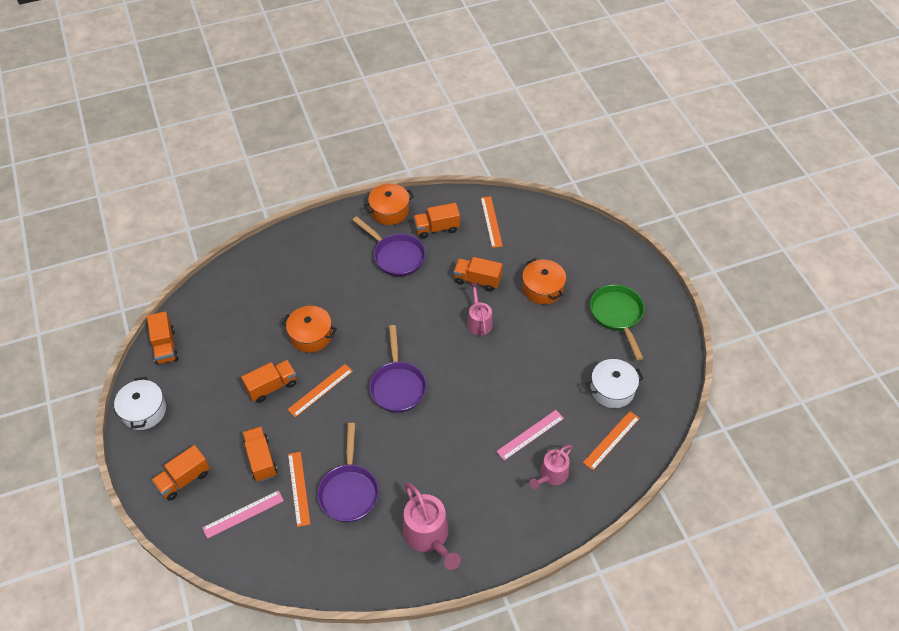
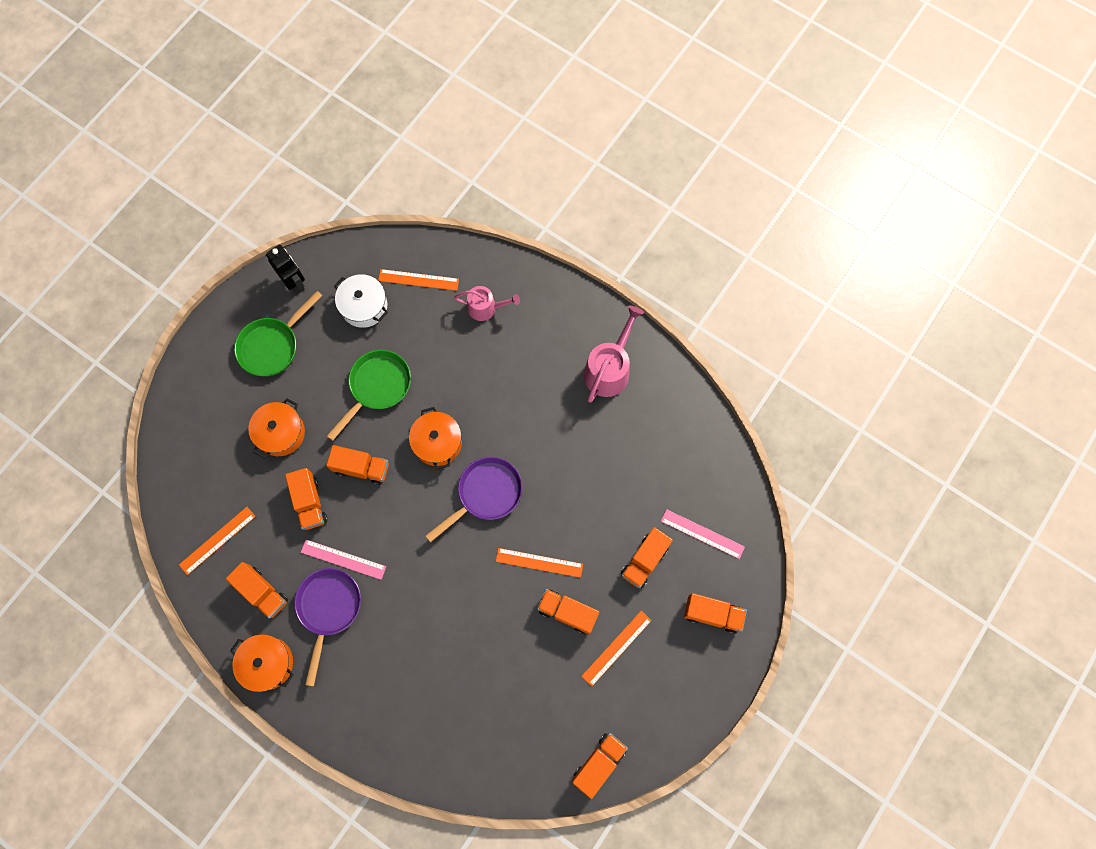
camera: 125 degrees left, 20 degrees up
(144, 411) = (679, 717): white pot -> none
(298, 488) = (646, 505): orange ruler -> orange ruler (616, 648)
(311, 335) = (485, 621): orange pot -> orange pot (437, 442)
(349, 491) = (617, 460): purple pan -> none
(479, 321) = (361, 468): pink watering can -> orange truck
(530, 435) = (458, 347): pink ruler -> pink ruler (343, 559)
(535, 363) = (377, 387): none -> green pan
(664, 355) = (295, 282): none -> black robot

